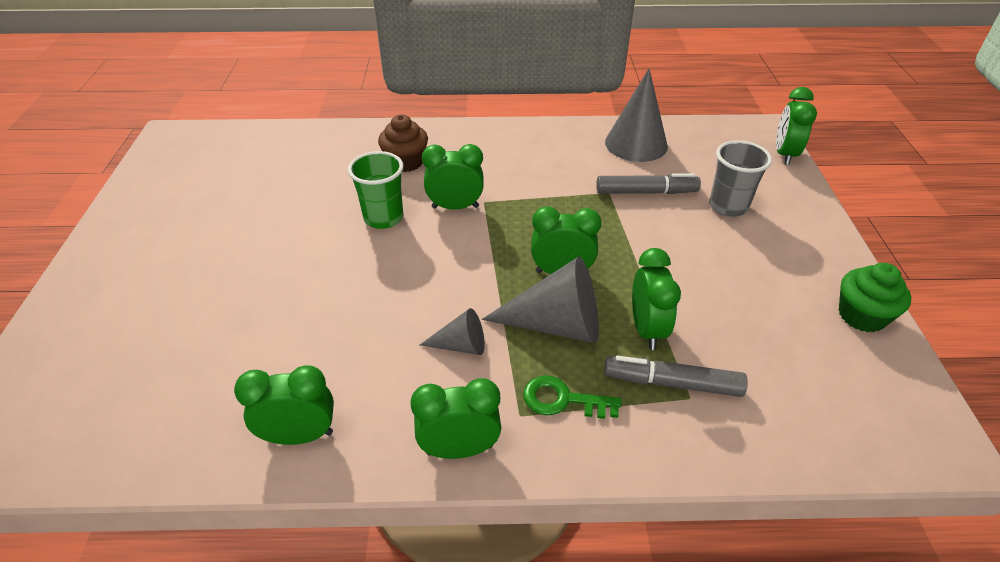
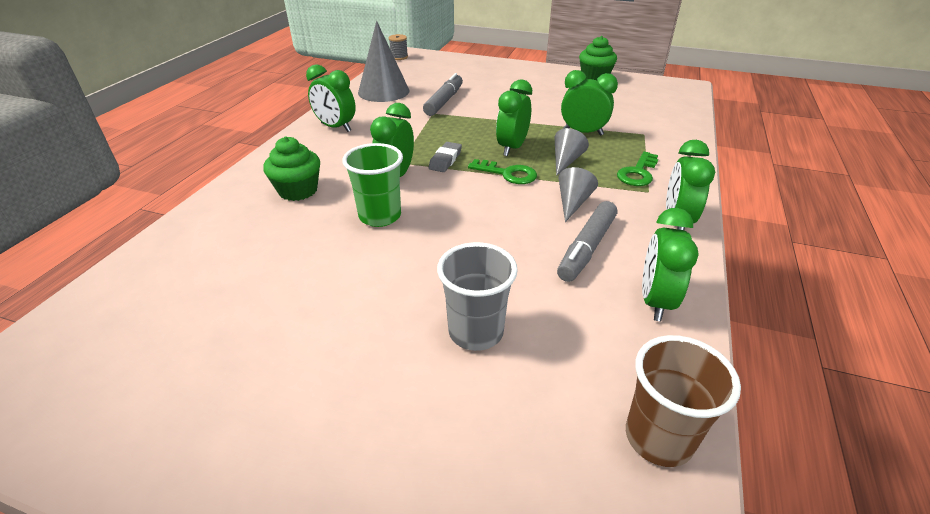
camera: 70 degrees left, 5 degrees down
(130, 448) = (658, 438): none -> brown cup
(405, 162) = (298, 190): brown cupcake -> green cupcake
(499, 281) = (508, 174): none -> green key
(504, 230) = (445, 160): none -> grey eraser
(556, 324) = (566, 161): grey cone -> grey cone, size x0.54
(672, 383) = (631, 136): grey marker -> grey marker (587, 248)
(728, 206) = (480, 82): grey cup -> grey cup (476, 332)
(745, 124) = (399, 57): none -> grey spool
(784, 154) = (442, 56): green clock -> green clock (336, 127)

